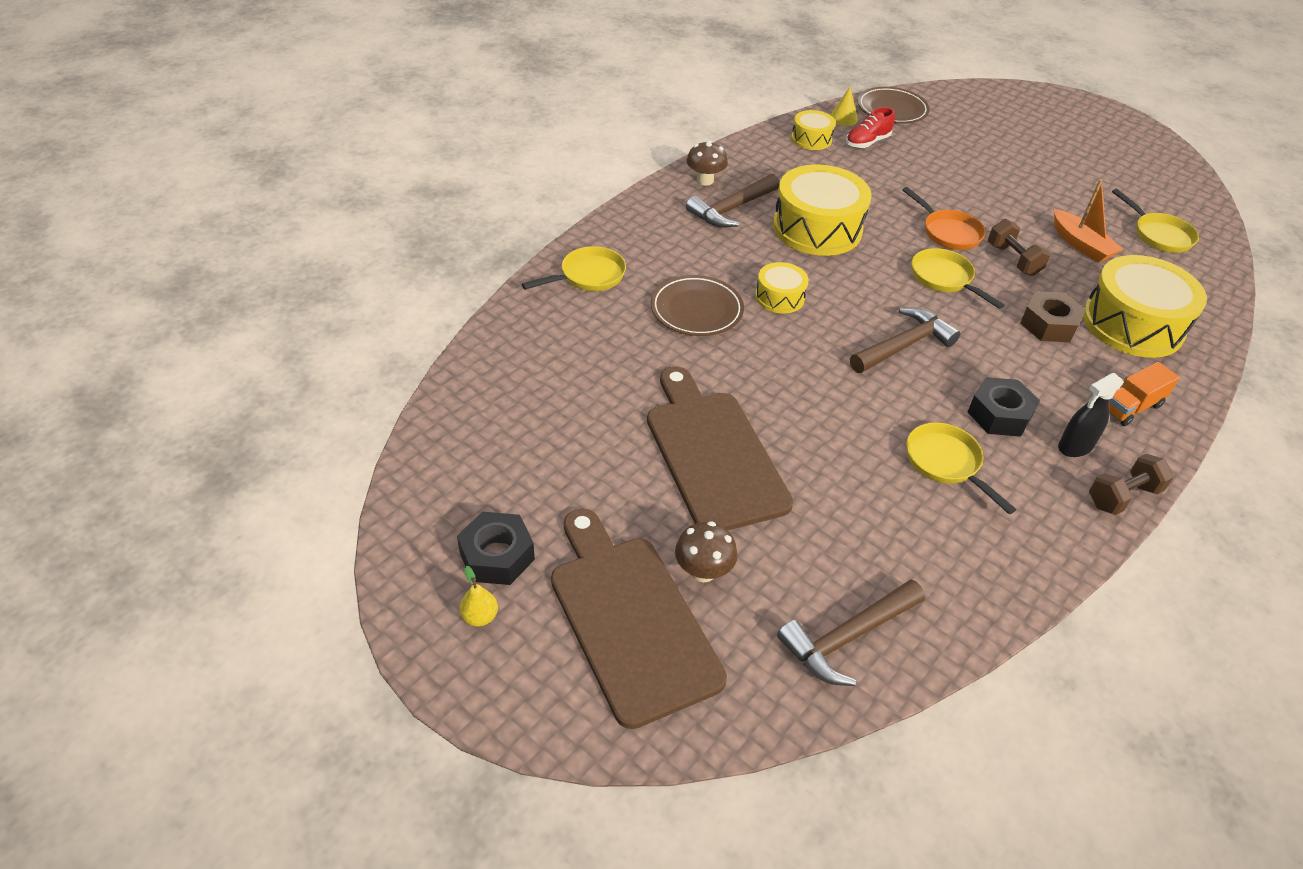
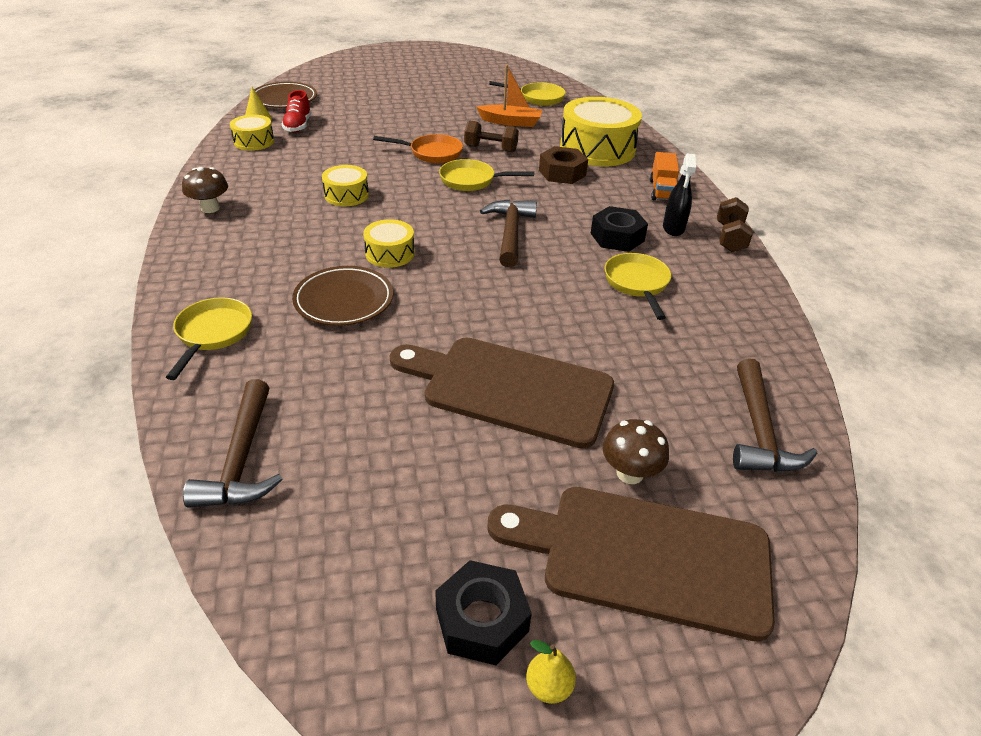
camera: 50 degrees left, 5 degrees down
(732, 209) = (263, 216): brown hammer -> brown hammer (242, 459)
(817, 228) = (346, 195): yellow drum -> yellow drum, size x0.51
(946, 463) = (637, 284): yellow pan -> yellow pan turned 75 degrees clockwise

